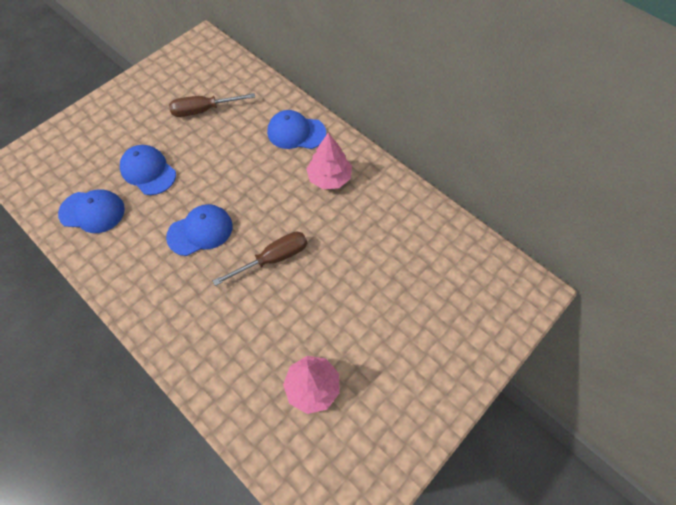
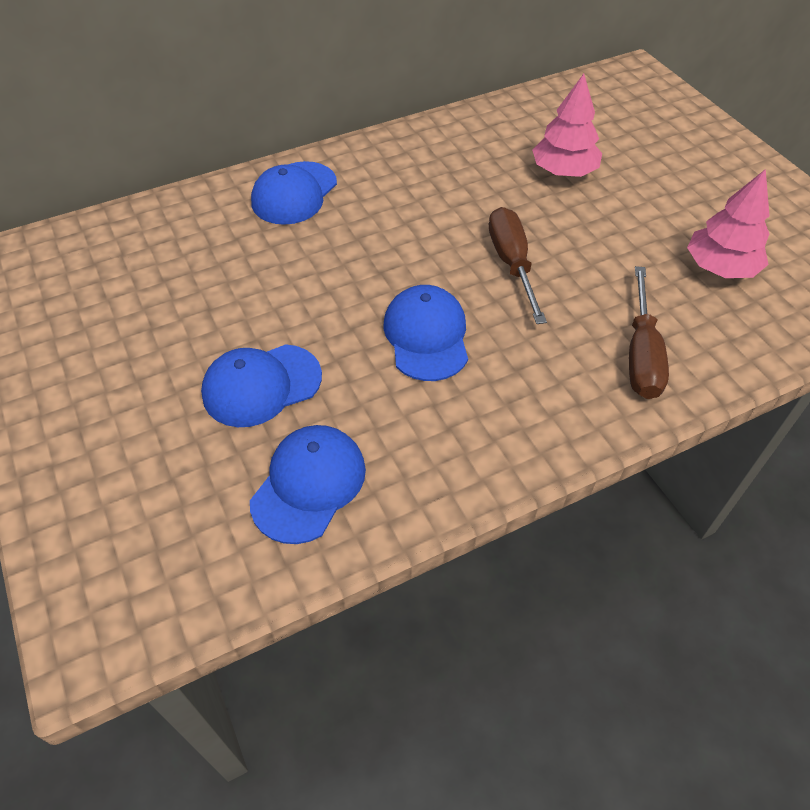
camera: 70 degrees left, 10 degrees down
(204, 110) = (170, 288): brown screwdriver -> brown screwdriver (641, 354)
(329, 178) = (398, 180): pink tree -> pink tree (564, 171)

